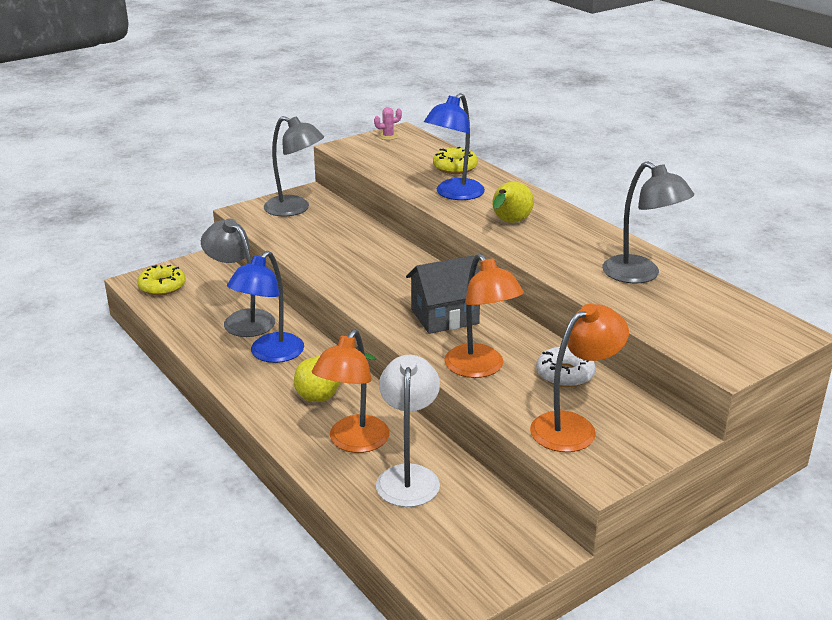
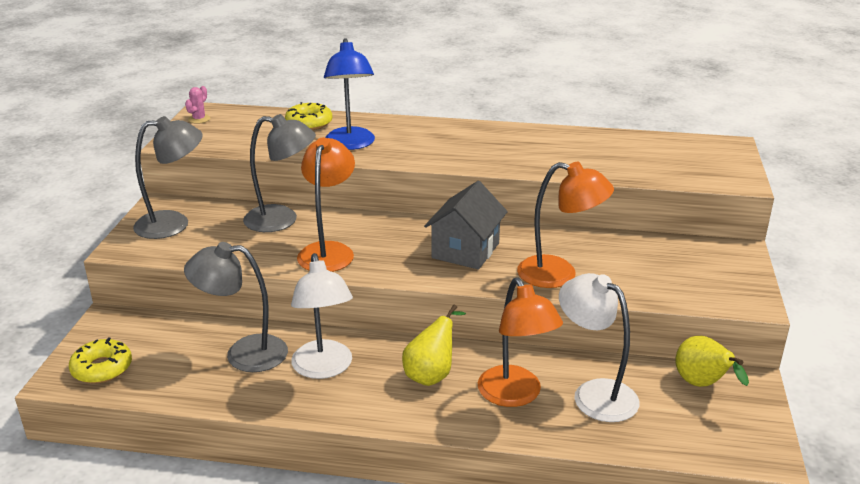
camera: 45 degrees left, 0 degrees up
(270, 354) = (324, 368): blue lamp -> white lamp
(509, 222) = (435, 149): yellow pear -> yellow pear (702, 385)
(565, 374) = (615, 248): white donut -> none
(573, 427) = (683, 280): orange lamp -> orange lamp (328, 251)
(640, 275) = (588, 148): grey lamp -> grey lamp (282, 220)

